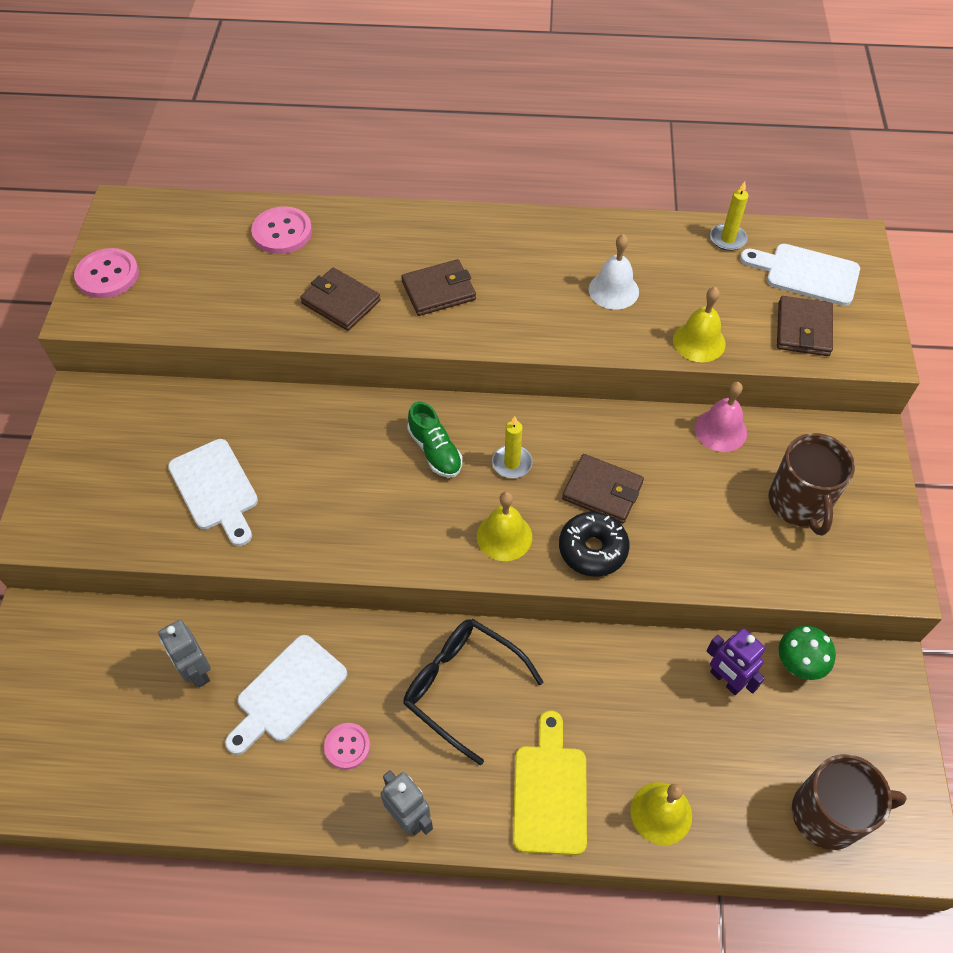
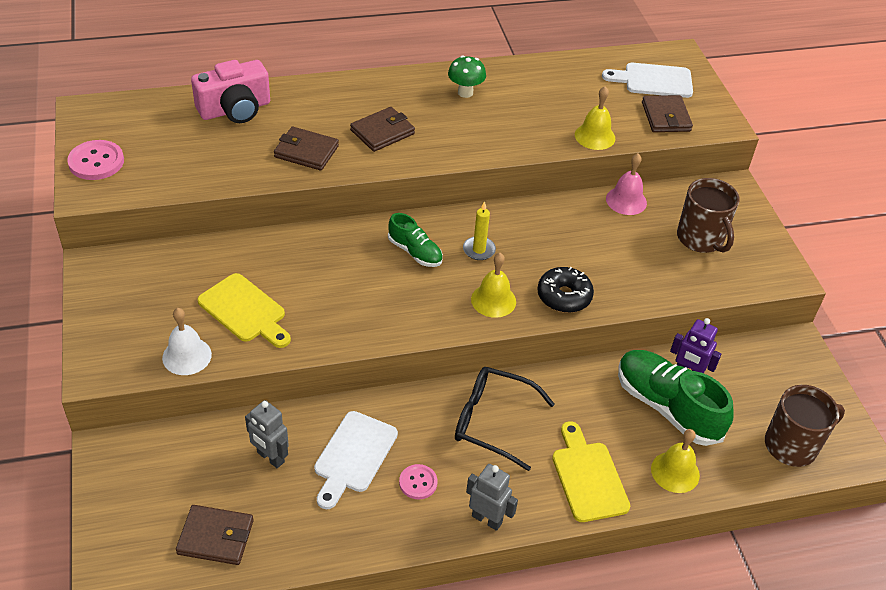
camera: 20 degrees left, 10 degrees down
(215, 489) = (245, 311): white cutting board -> yellow cutting board
(282, 232) = (235, 109): pink button -> pink camera
(602, 491) = (555, 256): brown wallet -> brown wallet (216, 537)
(613, 290) = (518, 112): white bell -> white bell (187, 356)
(683, 719) = (667, 407): none -> green shoe
(727, 239) = (588, 66): yellow candle -> none
(797, 665) = (734, 354): green mushroom -> green mushroom (465, 92)

